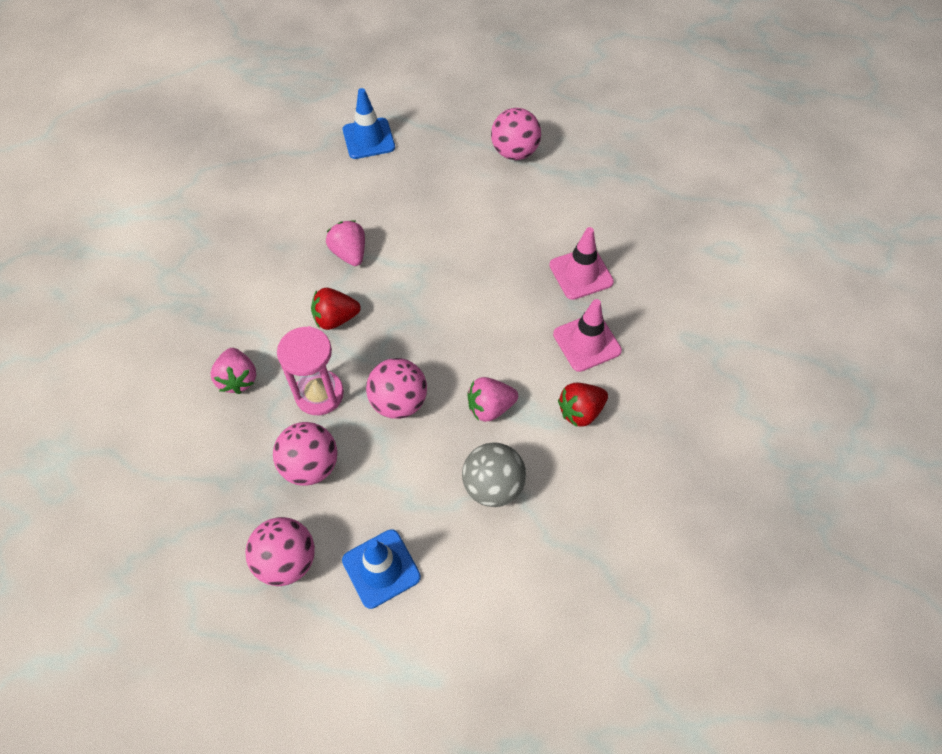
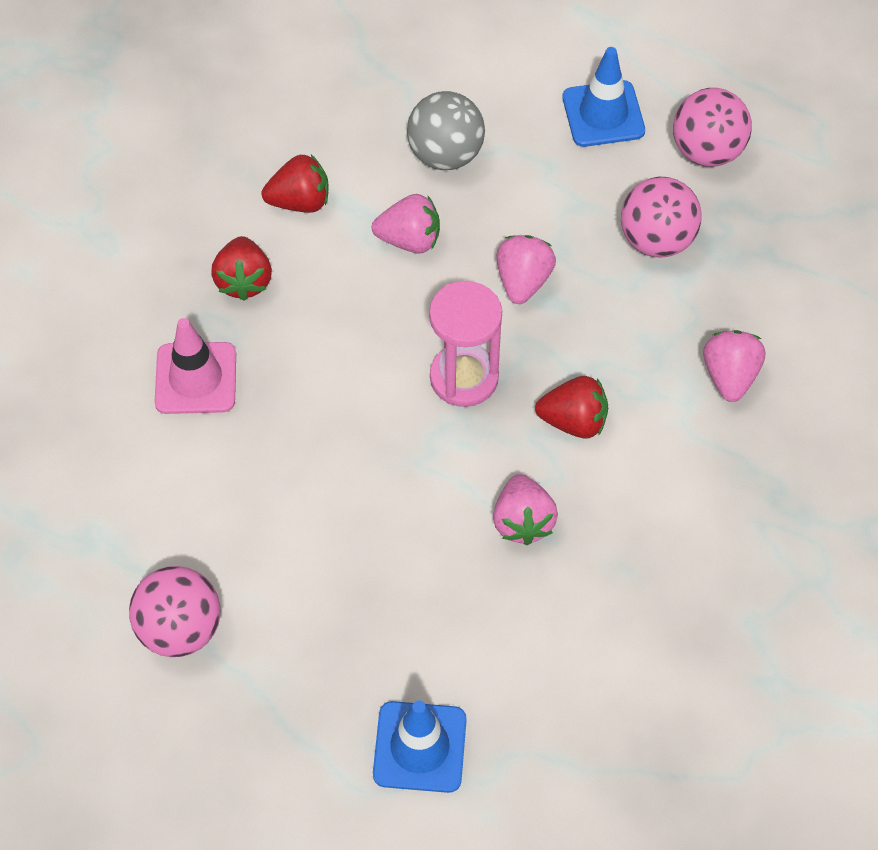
camera: 160 degrees left, 0 degrees up
(319, 394) = (624, 323): pink hourglass -> pink hourglass (464, 378)
(399, 402) = (523, 281): pink ball -> pink strawberry
(587, 342) = (244, 281): pink traffic cone -> red strawberry

